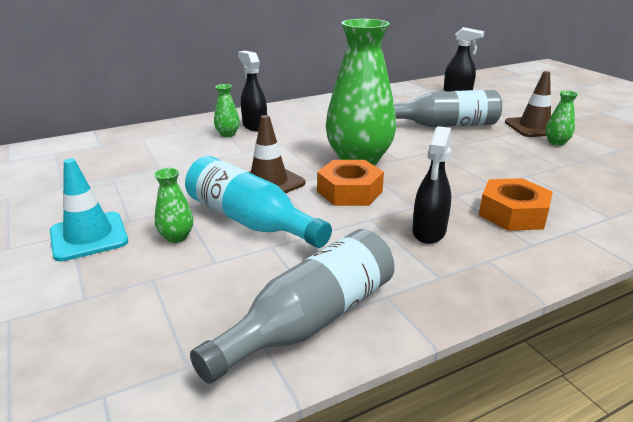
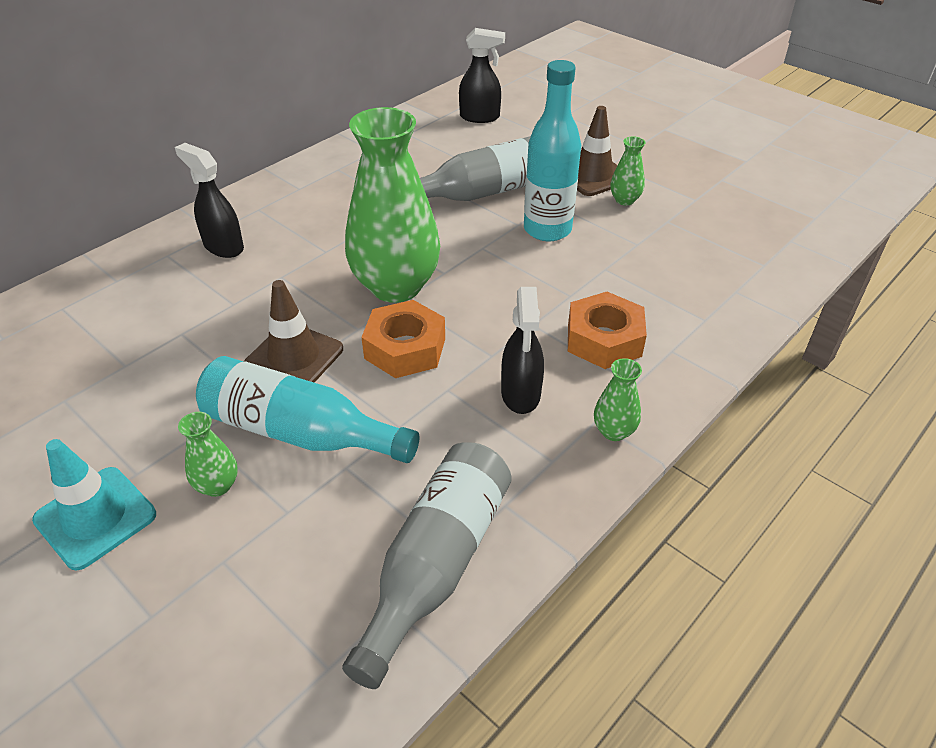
camera: 20 degrees left, 15 degrees up
(228, 134) = (191, 272): green vase -> green vase (613, 431)
(487, 149) = (547, 229): none -> turquoise bottle

